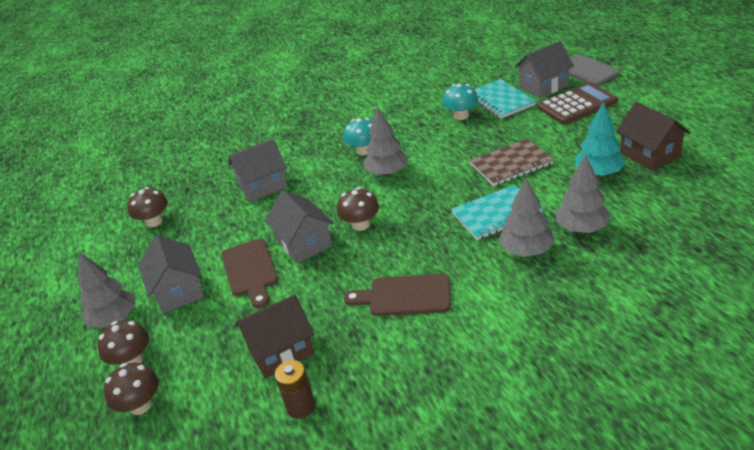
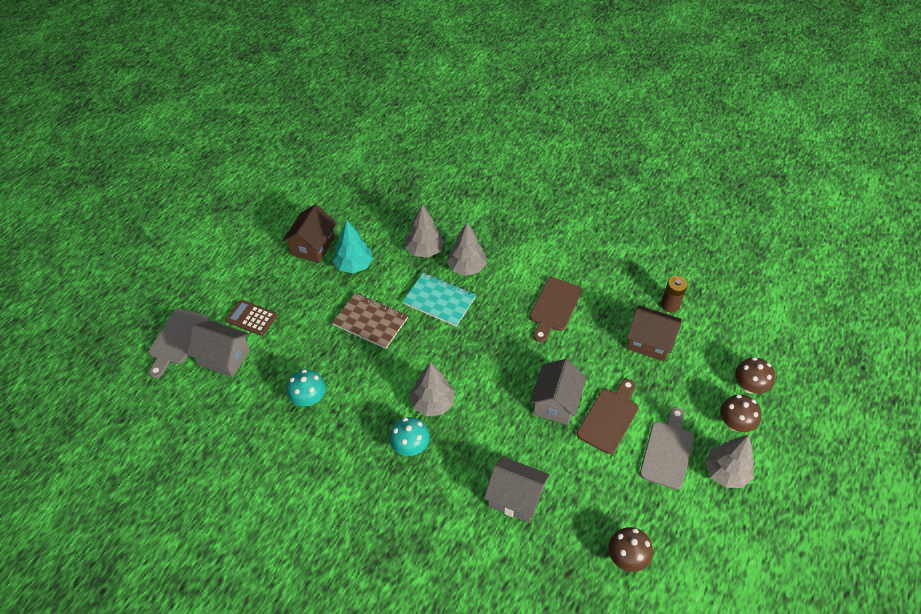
camera: 135 degrees left, 15 degrees up
(178, 291) = (667, 451): grey house -> grey cutting board
(361, 224) = (508, 378): brown mushroom -> none
(405, 296) = (554, 307): brown cutting board -> brown cutting board turned 60 degrees clockwise
(500, 100) = (266, 380): turquoise notebook -> none
(577, 104) = (251, 318): brown calculator -> brown calculator, size x0.65

